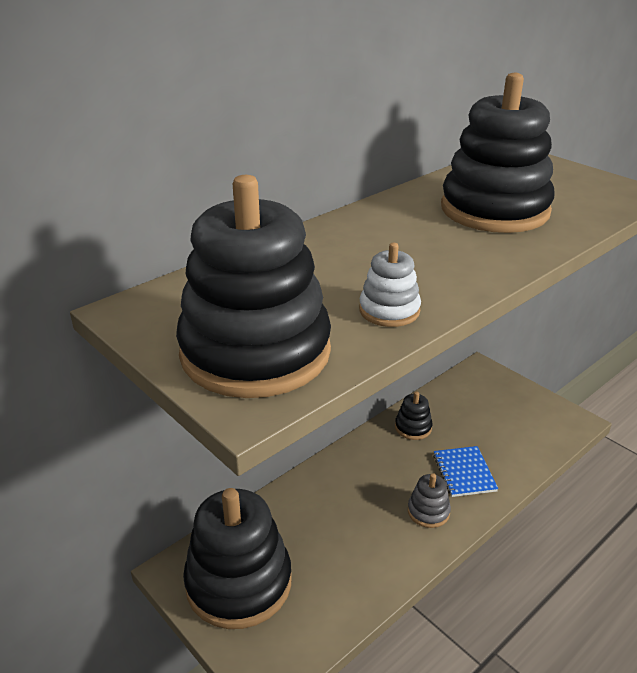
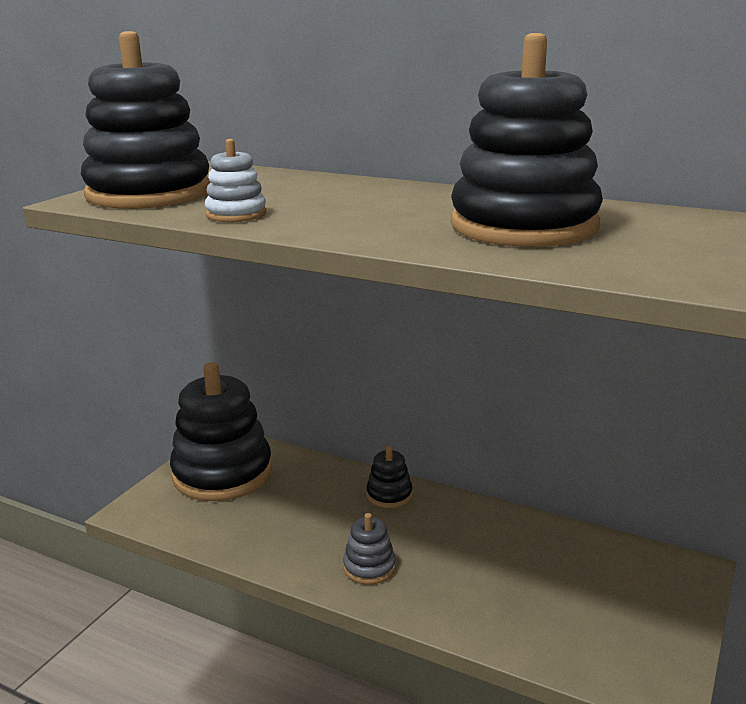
camera: 70 degrees right, 10 degrees down
(413, 427) = (506, 531): black stacking toy -> black stacking toy (389, 495)
(464, 472) = (454, 586): blue notebook -> none

